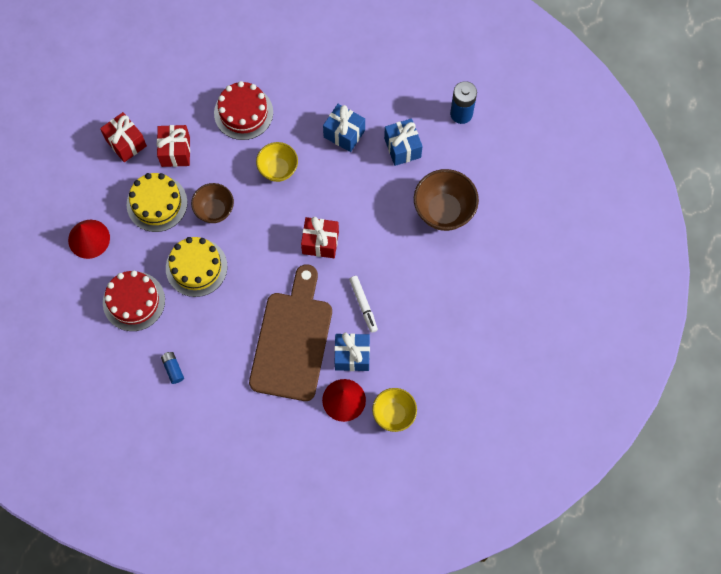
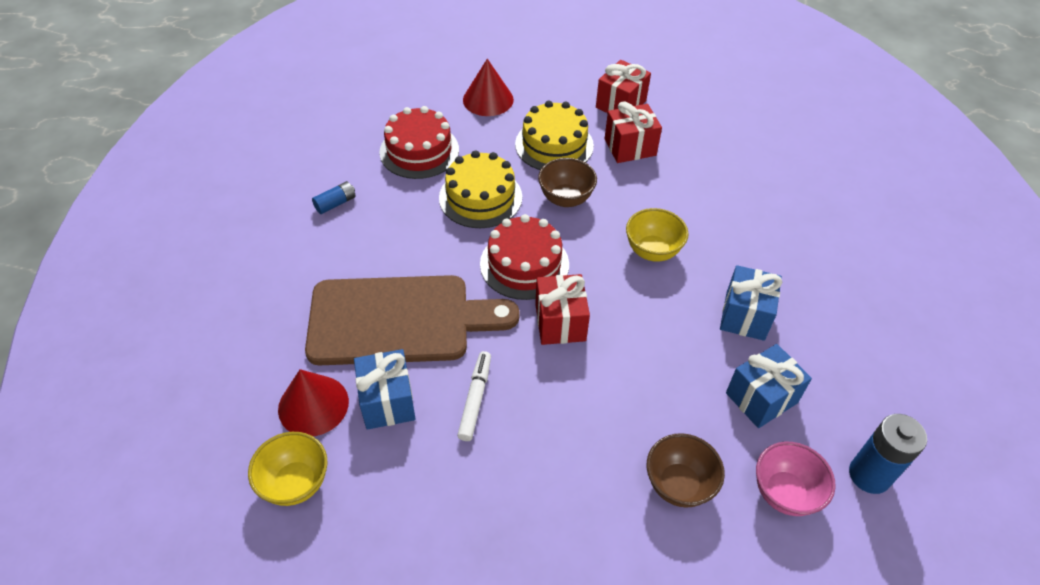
camera: 75 degrees right, 20 degrees down
(243, 113) = (716, 199): red cake -> red cake (524, 264)
(363, 305) = (475, 399): white marker -> white marker turned 135 degrees clockwise
(444, 211) = (678, 485): brown bowl -> brown bowl, size x0.66
(461, 160) = (784, 493): none -> pink bowl

